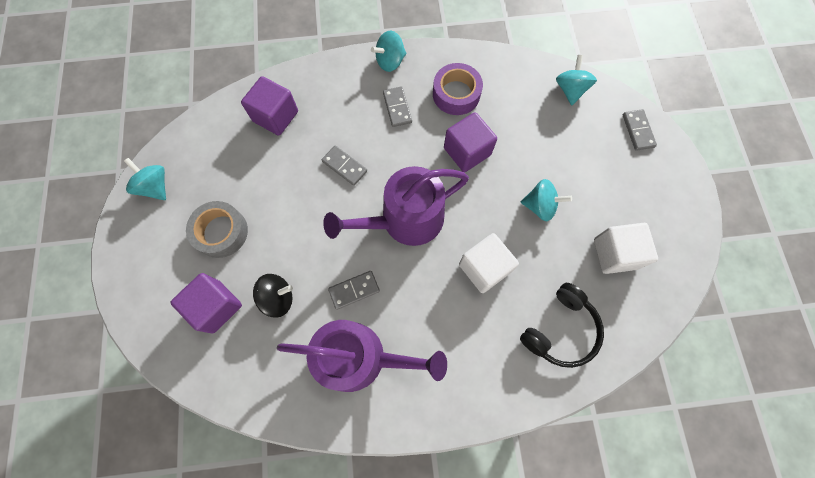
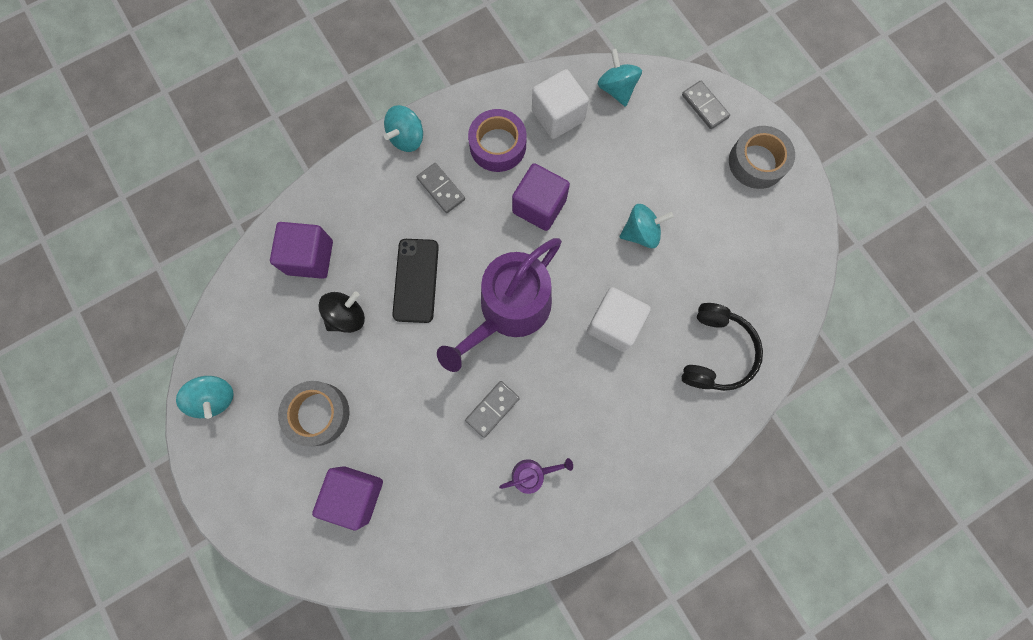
camera: 25 degrees left, 5 degrees up
(155, 186) = (215, 398): turquoise spinning top -> turquoise spinning top turned 150 degrees counterclockwise
(278, 298) = (416, 455): black spinning top -> black spinning top (347, 316)
(344, 166) = (416, 280): grey domino -> black phone
(360, 357) = (532, 474): purple watering can -> purple watering can, size x0.43
(615, 253) = (736, 249): white cube -> white cube (557, 116)
(664, 192) = (757, 162): none -> grey tape

